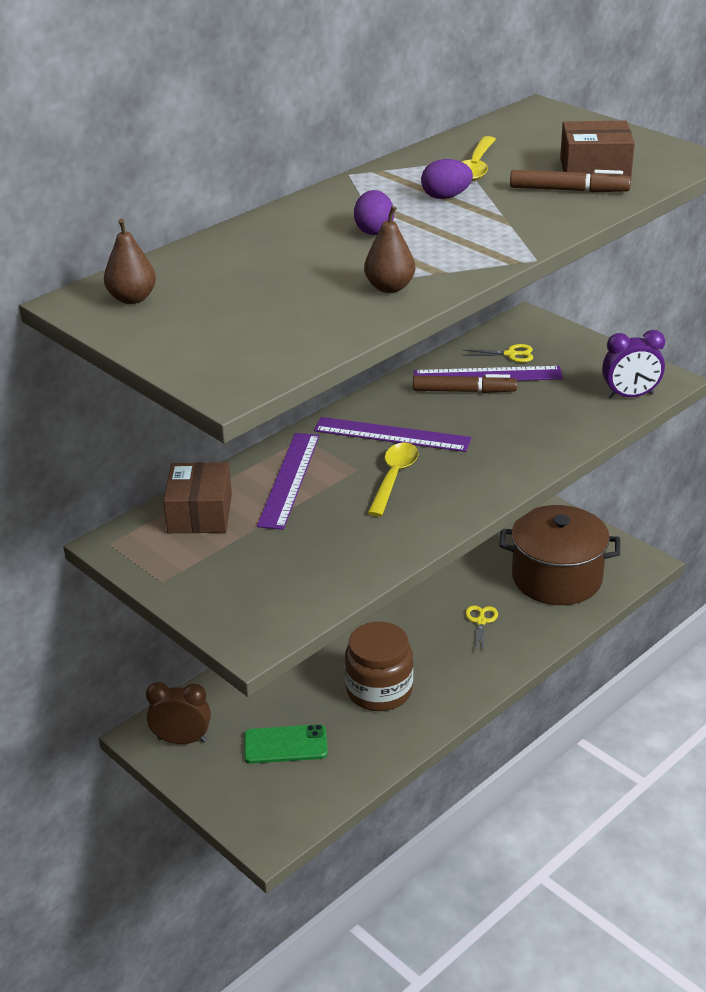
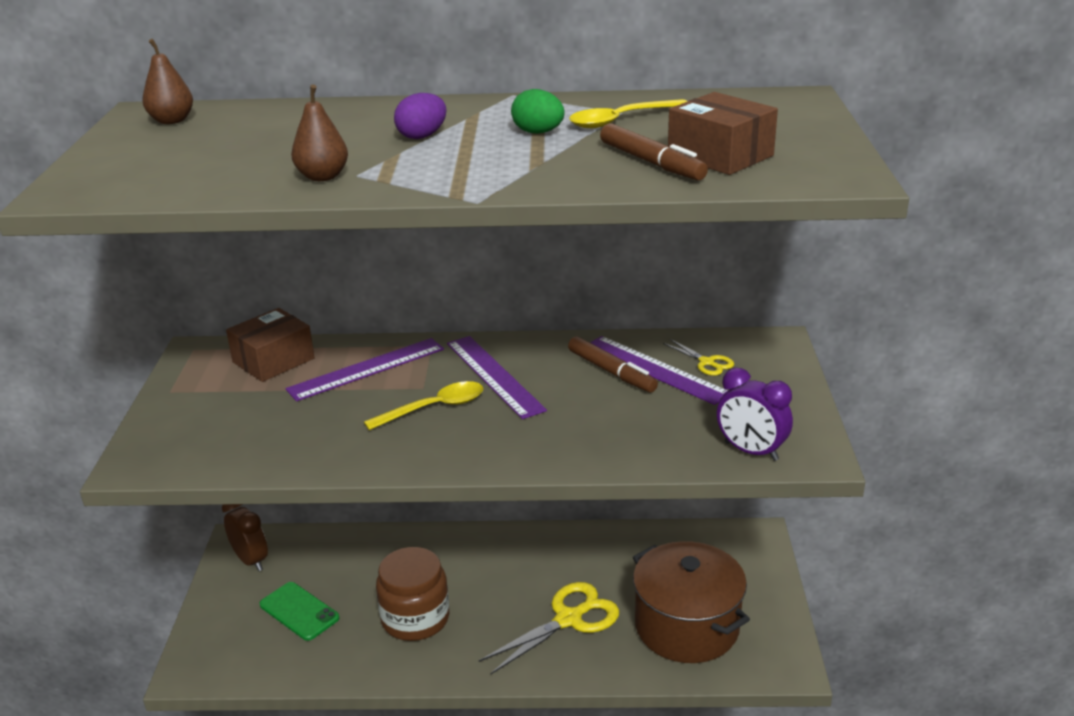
camera: 45 degrees right, 5 degrees down
(446, 197) = (538, 132): purple egg -> green egg
(481, 621) = (568, 619): yellow scissors -> yellow scissors, size x1.99

